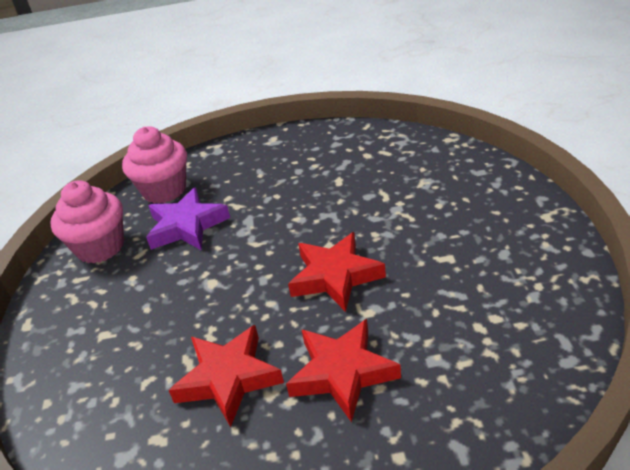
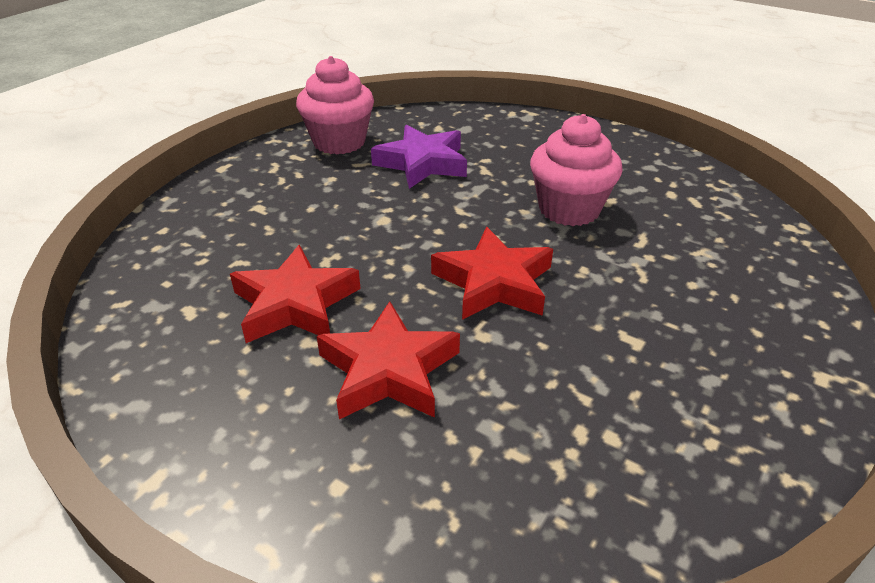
camera: 35 degrees right, 0 degrees up
(164, 190) = (441, 126): pink cupcake -> pink cupcake (569, 209)

